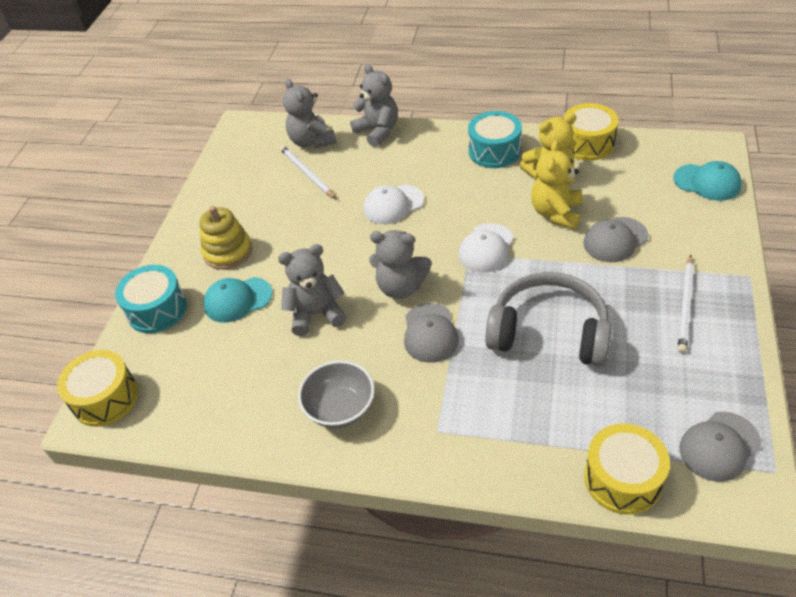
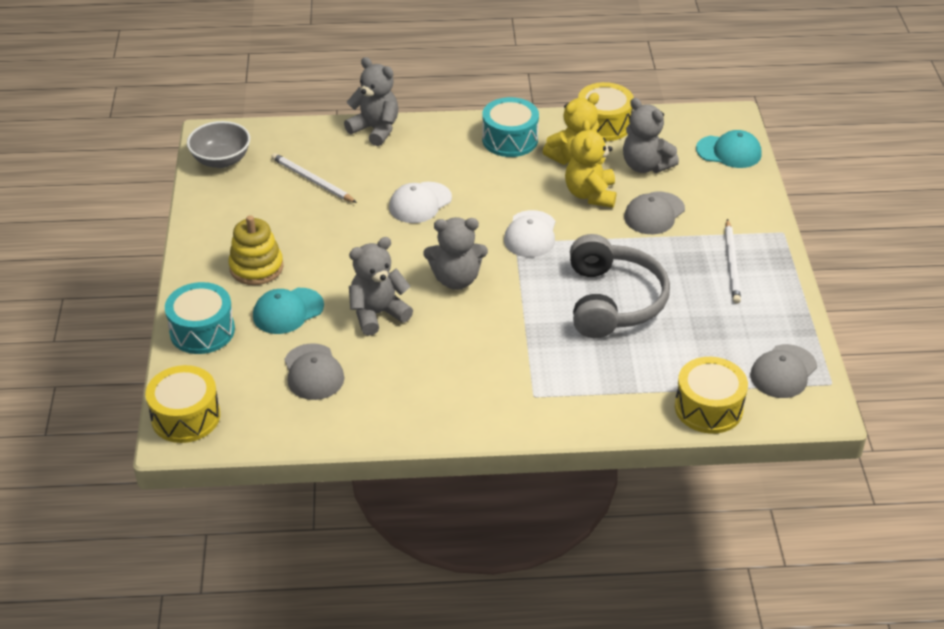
camera: 20 degrees left, 5 degrees down
(312, 141) = (304, 146): grey teddy bear -> grey teddy bear (645, 166)
(340, 408) = (434, 391): grey bowl -> grey bowl (221, 160)
(430, 333) = (499, 316): grey cap -> grey cap (313, 372)
(549, 332) = (613, 301): grey headphones -> grey headphones turned 90 degrees clockwise

